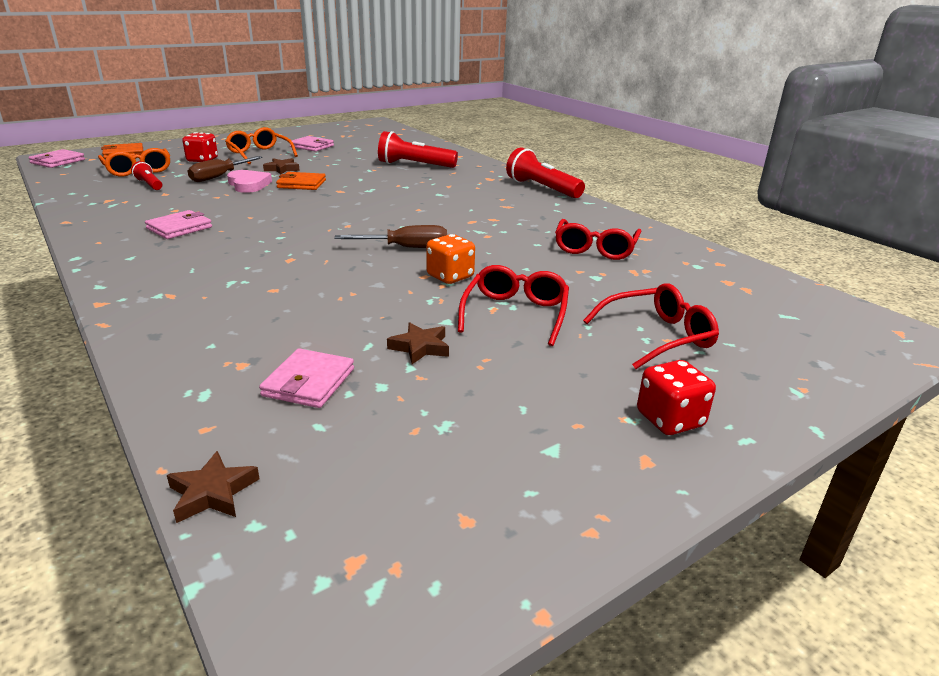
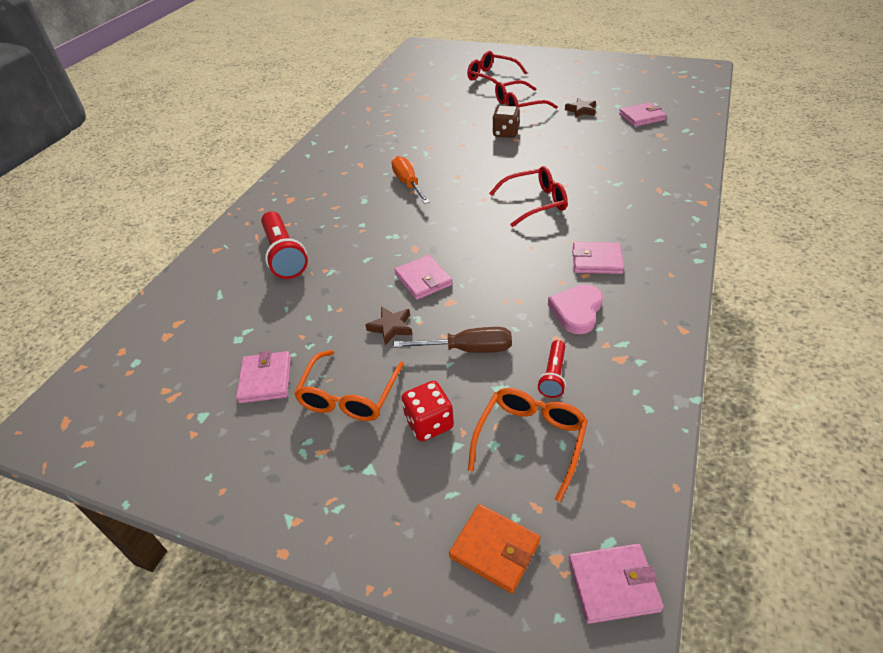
camera: 120 degrees left, 15 degrees up
(212, 493) = (707, 101): brown star -> none
(248, 184) = (465, 309): pink heart -> pink heart (576, 311)
(301, 184) = (423, 280): orange wallet -> pink wallet
(406, 248) = (489, 161): brown screwdriver -> none
(434, 211) = (408, 184): none -> orange screwdriver
(450, 276) = (506, 133): orange dice -> brown dice
(542, 188) = (296, 168): red flashlight -> none
(595, 249) = (407, 114): red glasses -> red glasses (536, 202)
(670, 419) = (548, 63): red dice -> none

